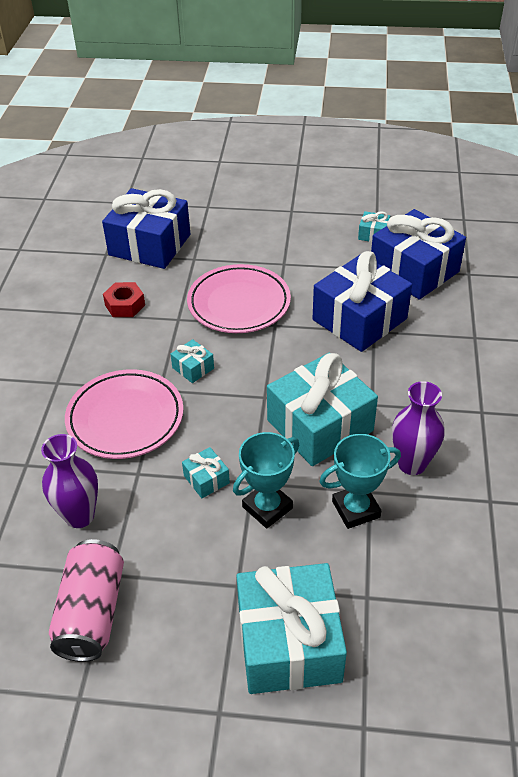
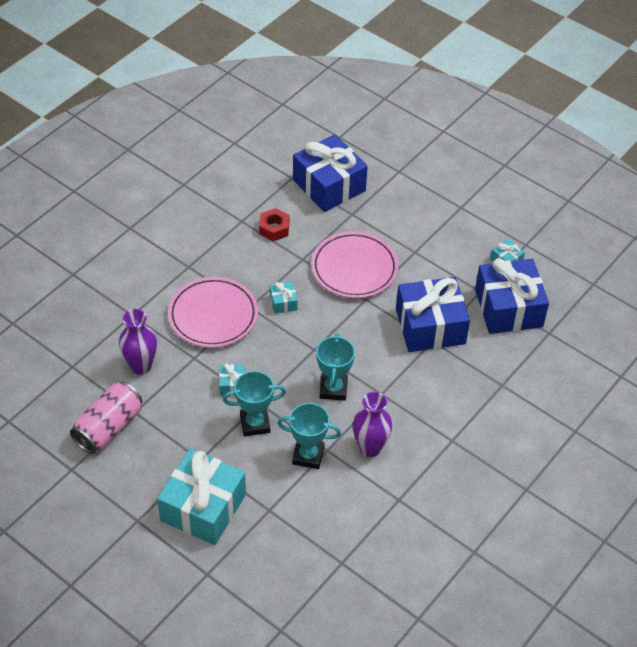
camera: 30 degrees right, 5 degrees up
(320, 425) = (333, 389): turquoise gift -> turquoise trophy

